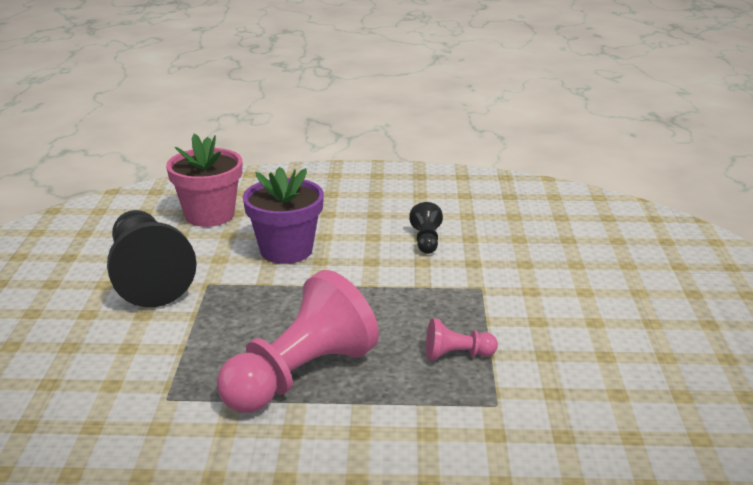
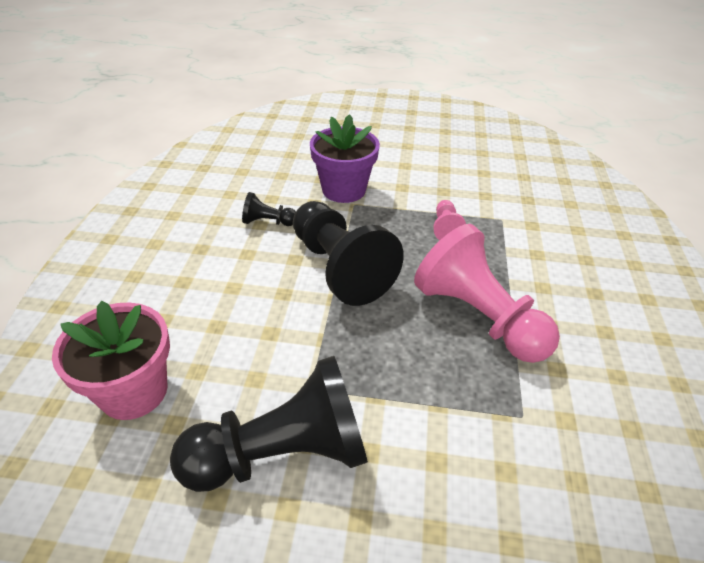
camera: 85 degrees left, 15 degrees up
(286, 250) = (255, 318): purple flower pot -> purple flower pot (344, 190)
(362, 286) = (339, 268): none -> black pawn

